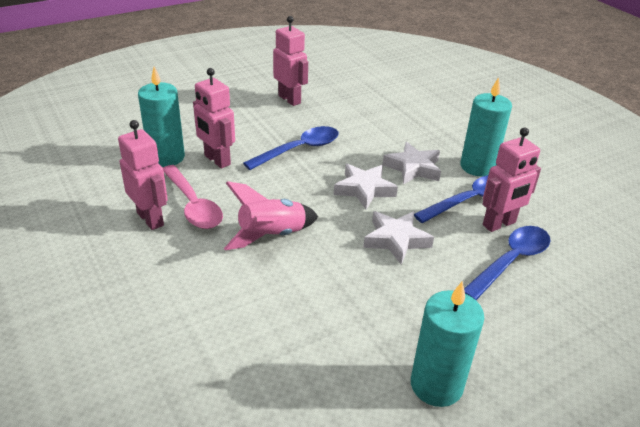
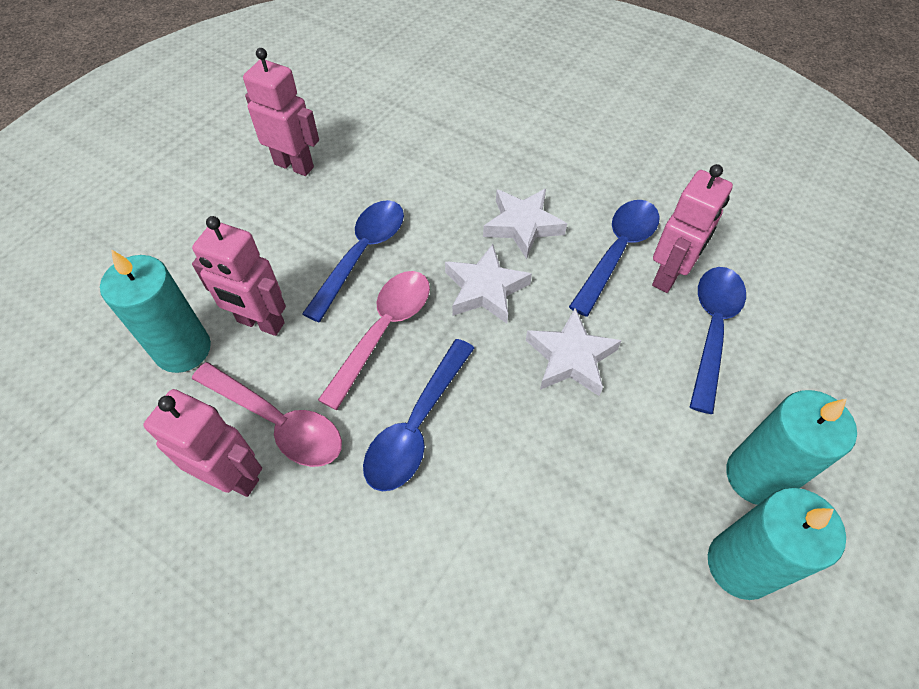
camera: 25 degrees left, 20 degrees up
(271, 236) = (417, 426): pink rocket -> blue spoon
(285, 187) = (383, 331): none -> pink spoon
(477, 167) = (595, 191): turquoise candle -> turquoise candle (756, 476)

